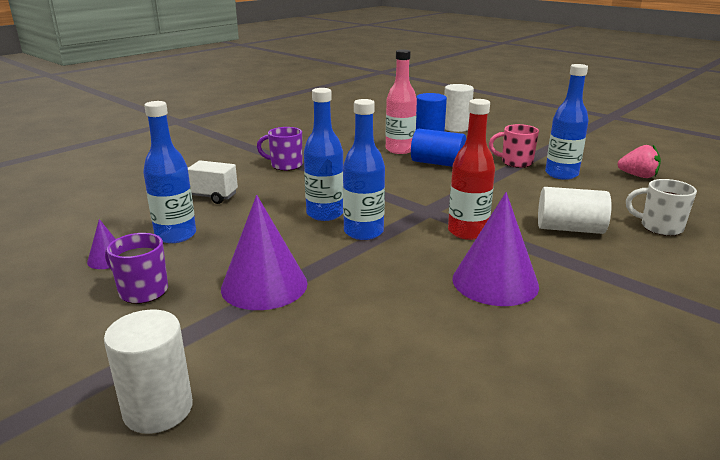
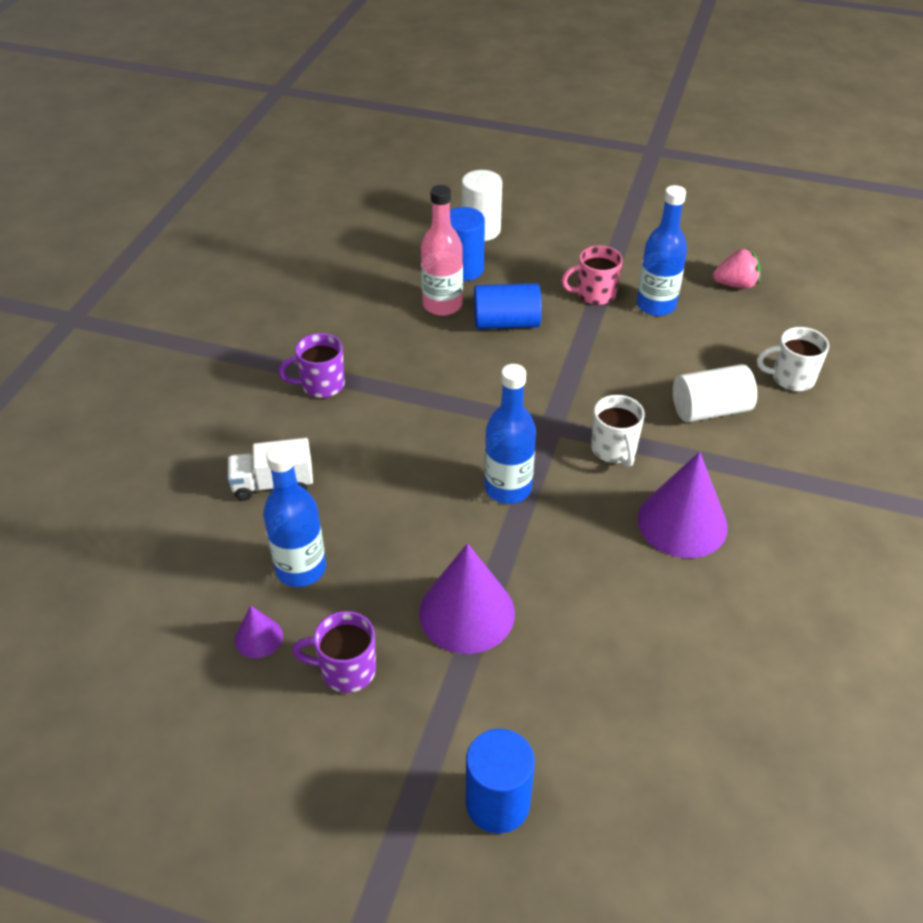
camera: 25 degrees left, 20 degrees up
(158, 409) = (497, 803): white cylinder -> blue cylinder
(325, 214) = (443, 470): blue bottle -> none
(467, 232) = (614, 450): red bottle -> white mug

